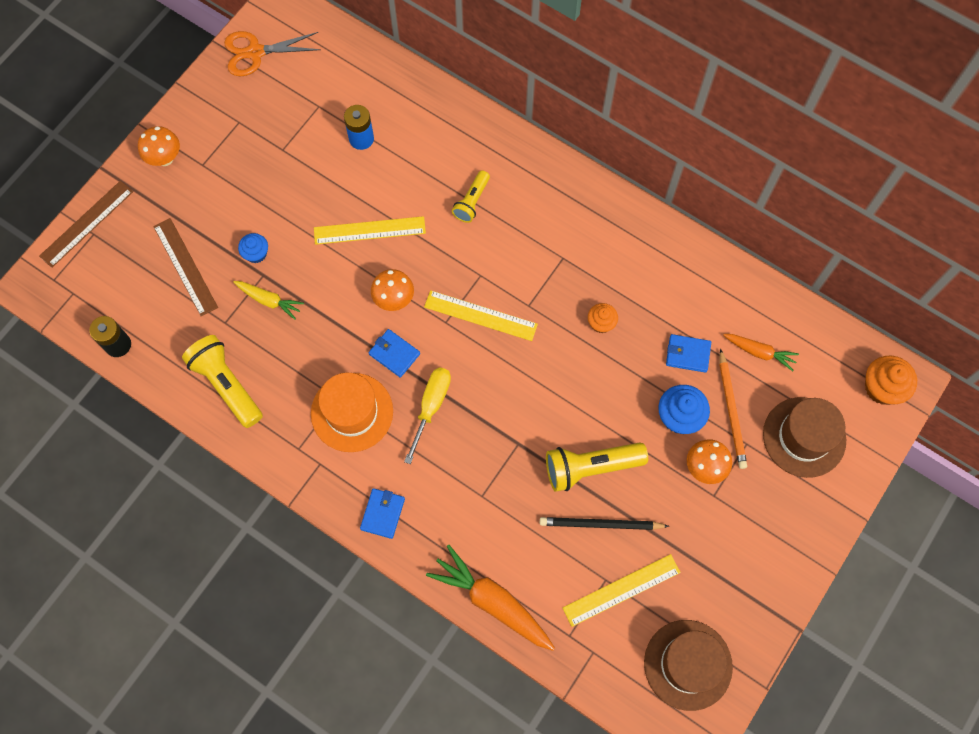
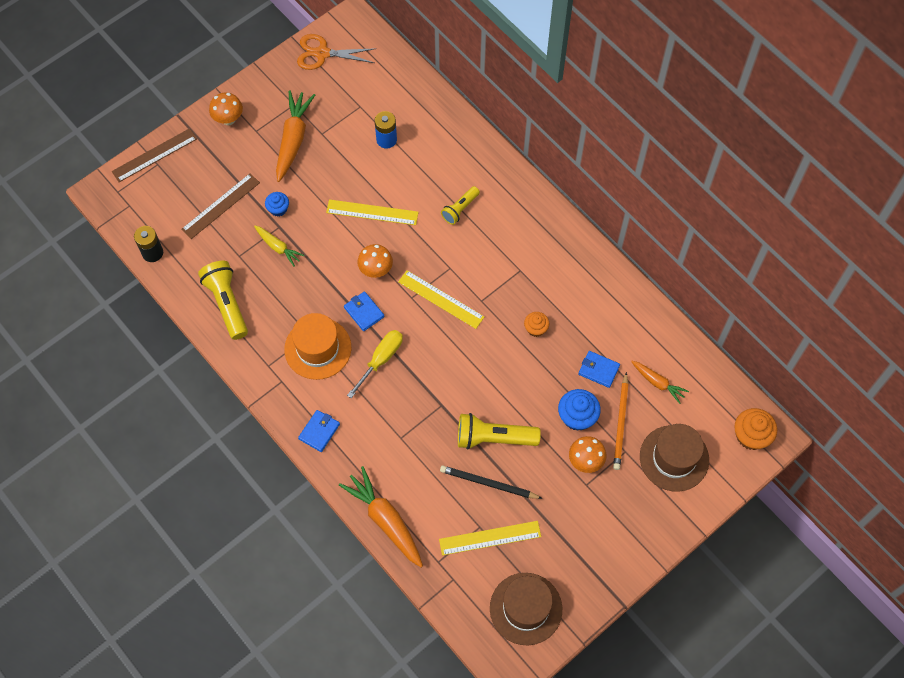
camera: 15 degrees right, 5 degrees down
(185, 266) = (221, 206): brown ruler -> brown ruler turned 60 degrees clockwise
(250, 164) = (293, 139): none -> orange carrot

